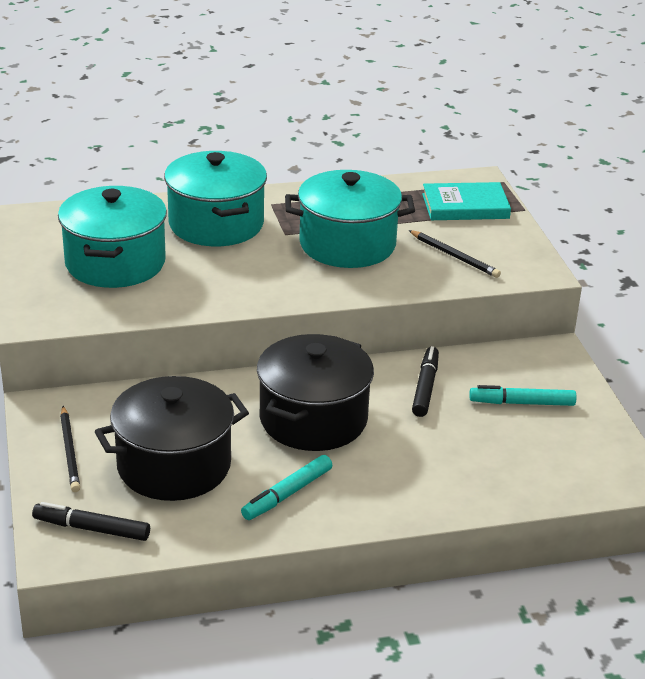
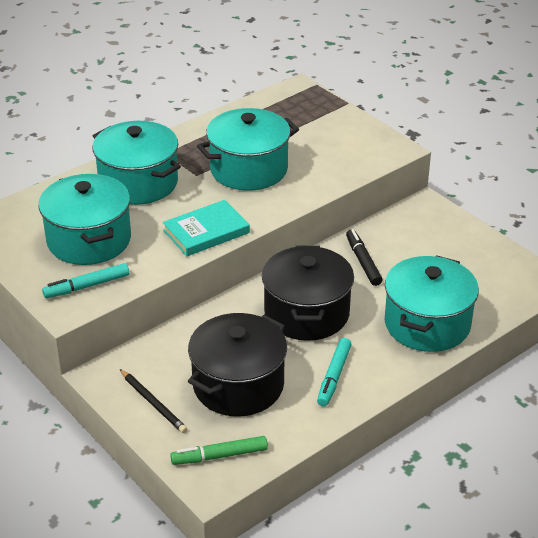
camera: 25 degrees left, 5 degrees up
(91, 529) = (219, 456): black marker -> green marker
(445, 477) = (427, 324): none -> turquoise pot
(454, 256) = (330, 155): black pencil -> none
(465, 206) = (306, 112): turquoise book -> turquoise book (206, 231)
(522, 403) = (434, 251): turquoise marker -> turquoise marker (87, 286)

